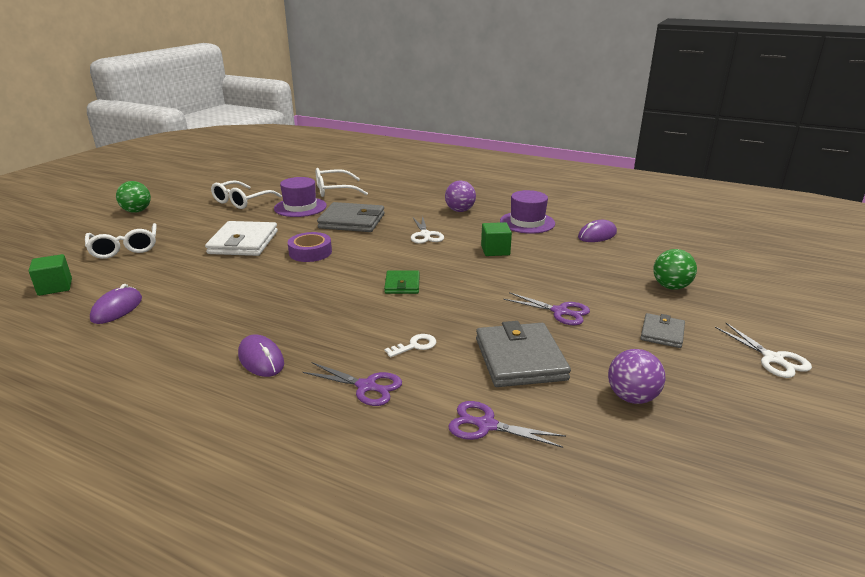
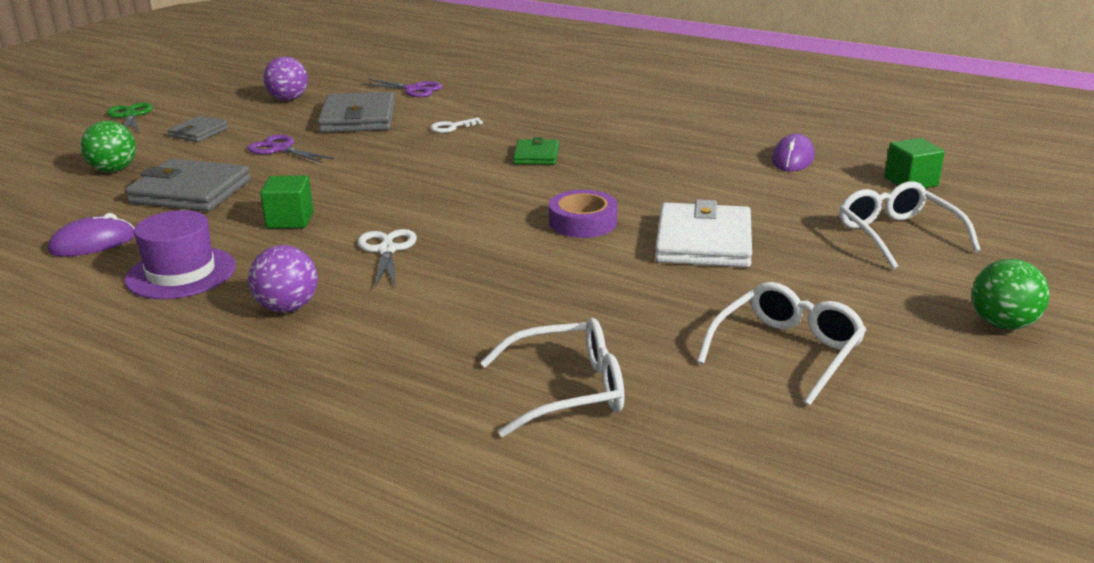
camera: 175 degrees left, 0 degrees up
(261, 359) = (599, 121): purple mouse -> none
(300, 207) = (636, 327): purple hat -> none
(352, 221) = (518, 284): grey wallet -> grey wallet (190, 191)
(366, 386) = (501, 106): purple scissors -> none
(402, 284) = (449, 177): green wallet -> green wallet (536, 155)
(773, 359) = (130, 116): white scissors -> green scissors

